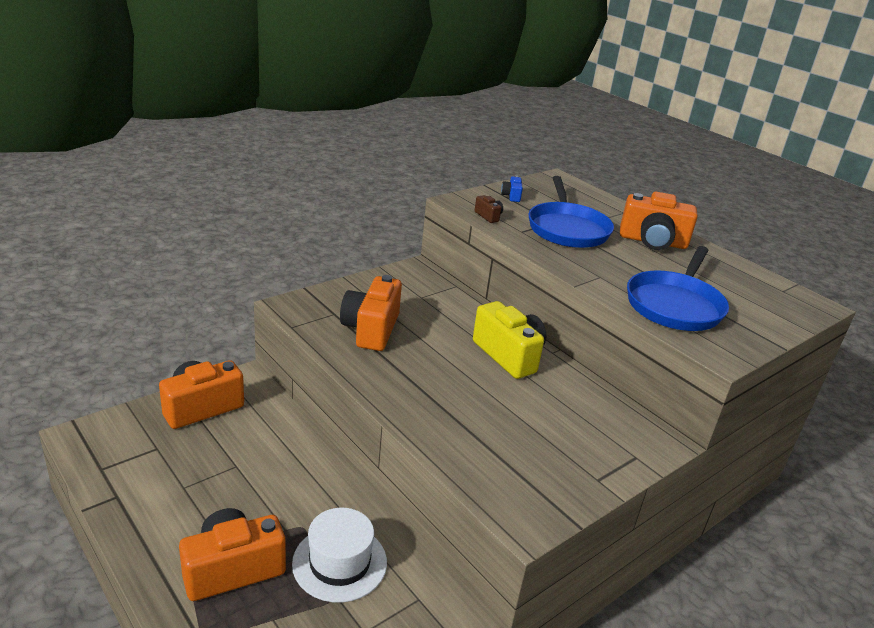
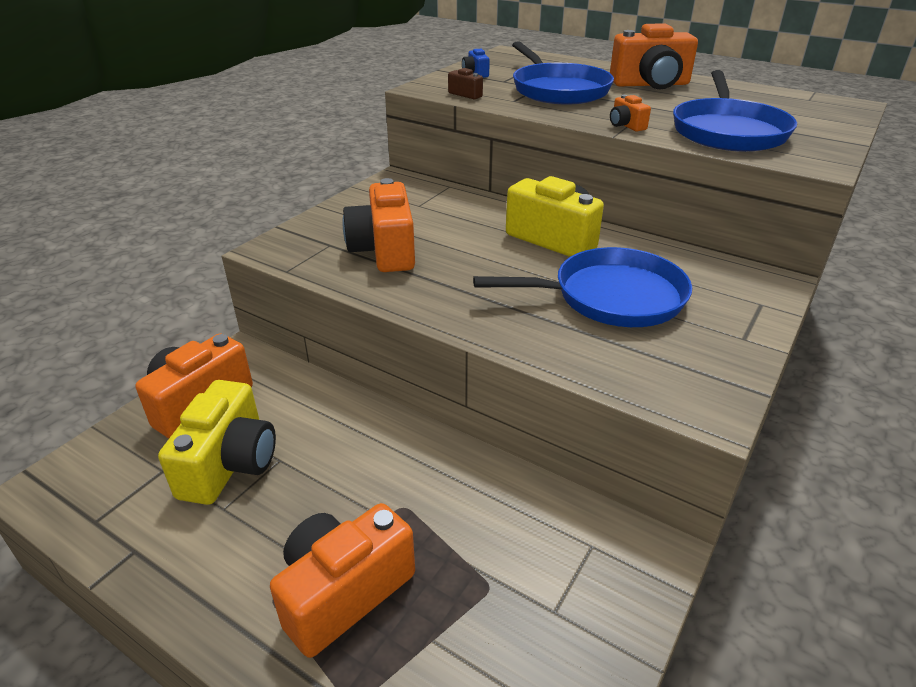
camera: 15 degrees left, 5 degrees up
(202, 458) = (230, 464): none -> yellow camera
(339, 562) = (474, 535): white hat -> none
(518, 416) = (611, 297): none -> blue pan
(593, 278) = (626, 125): none -> orange camera

